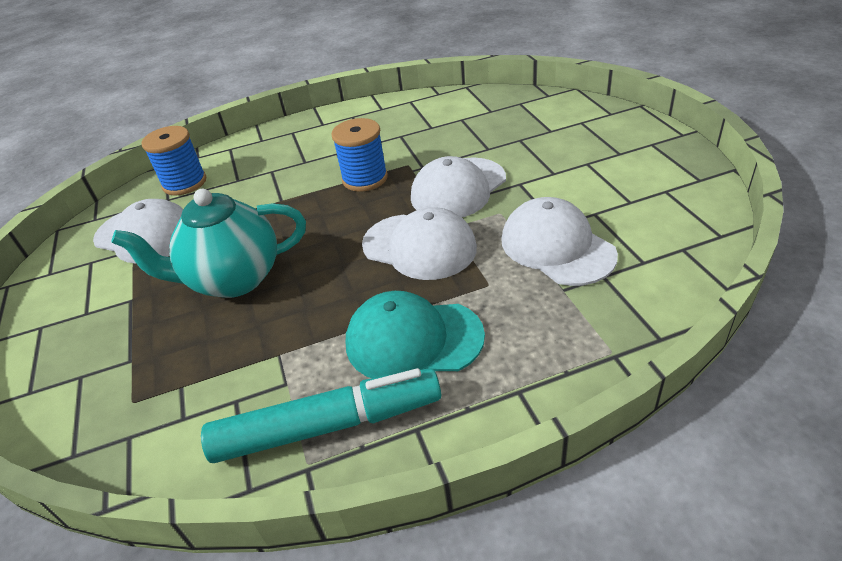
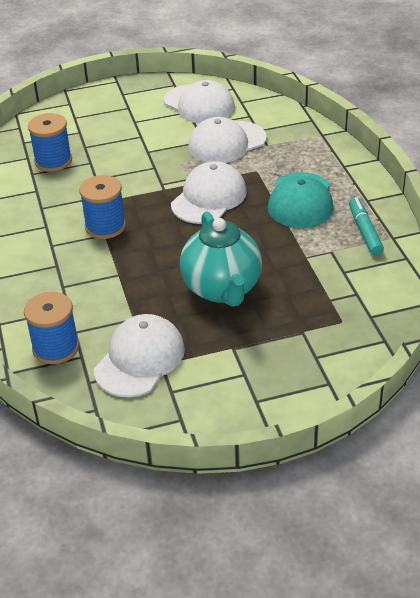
camera: 90 degrees left, 0 degrees up
(328, 426) = (364, 231): turquoise marker -> turquoise marker, size x0.59
(458, 188) = (142, 179): white cap -> white cap (199, 104)
(486, 126) = (53, 161): none -> blue spool

